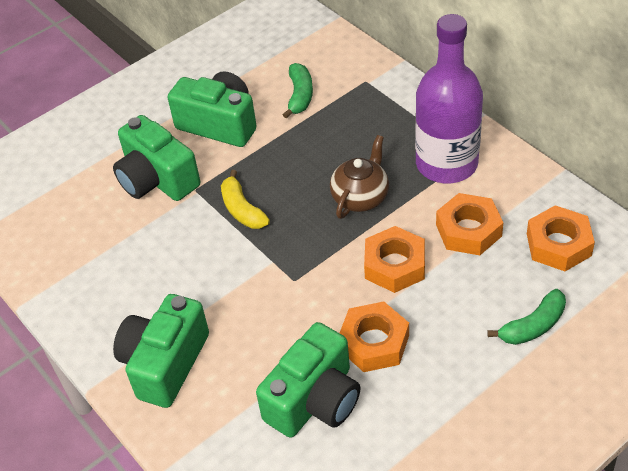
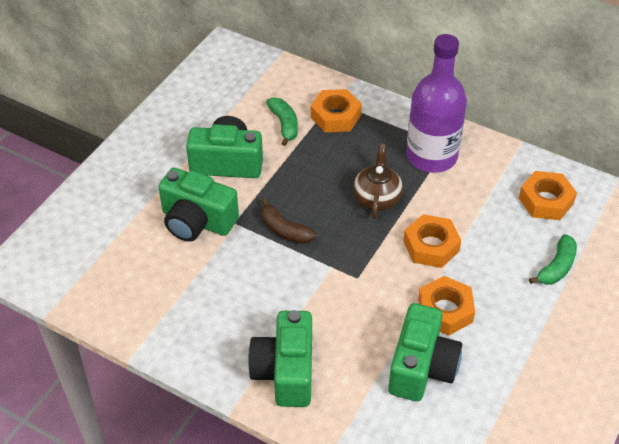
camera: 25 degrees left, 0 degrees up
(242, 209) = (284, 230): yellow banana -> brown banana
(468, 230) = (474, 205): orange nut -> orange nut (335, 116)

